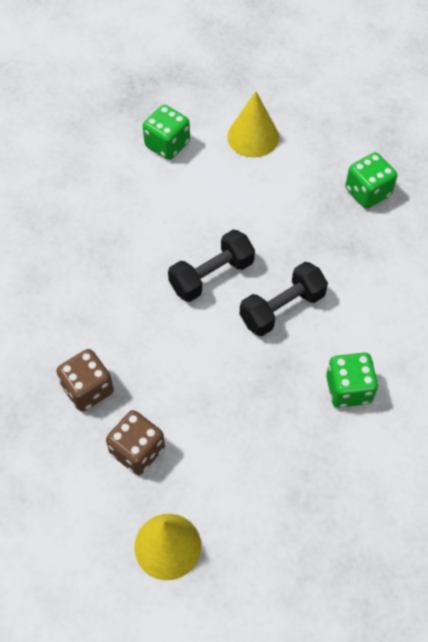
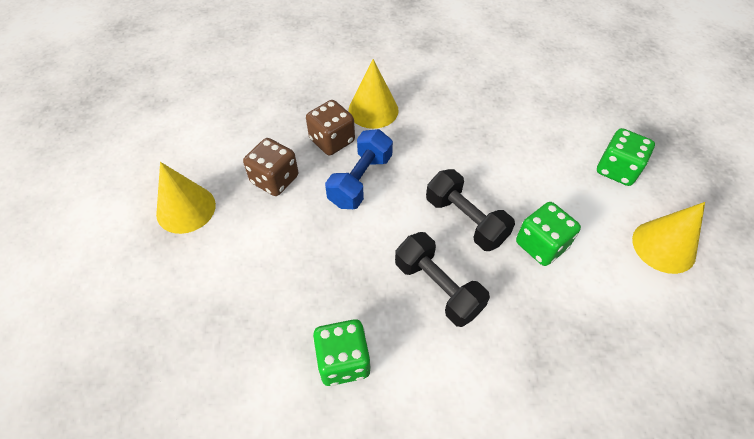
camera: 85 degrees right, 5 degrees down
(46, 343) = (373, 110): none -> yellow cone
(150, 363) = (360, 180): none -> blue dumbbell
(367, 192) = (632, 382): green dice -> green dice (541, 245)

